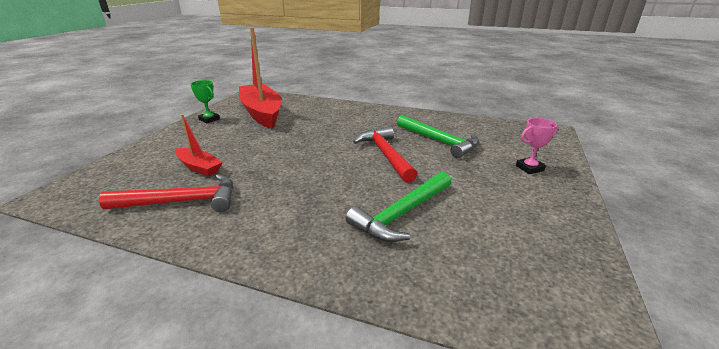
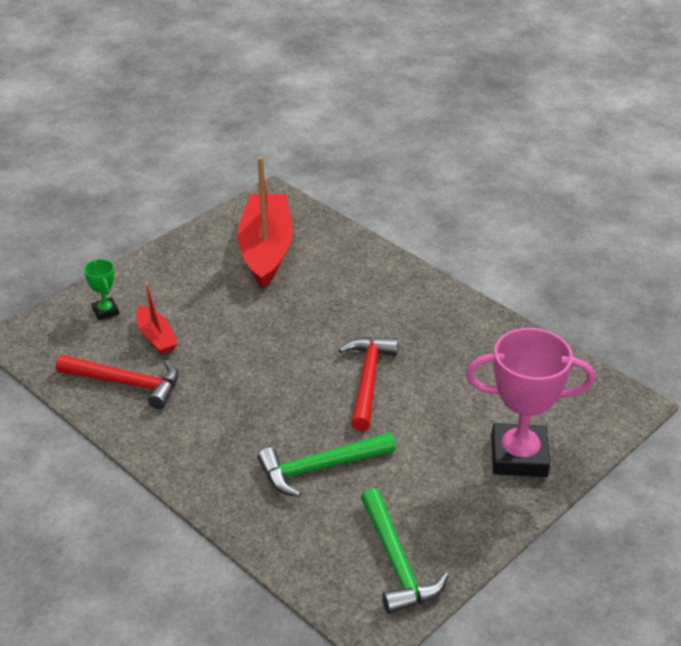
camera: 25 degrees right, 10 degrees up
(209, 119) = (195, 247): green trophy -> green trophy (105, 311)
(439, 141) = (454, 377): green hammer -> green hammer (397, 562)
(529, 168) = (519, 456): pink trophy -> pink trophy, size x2.21

